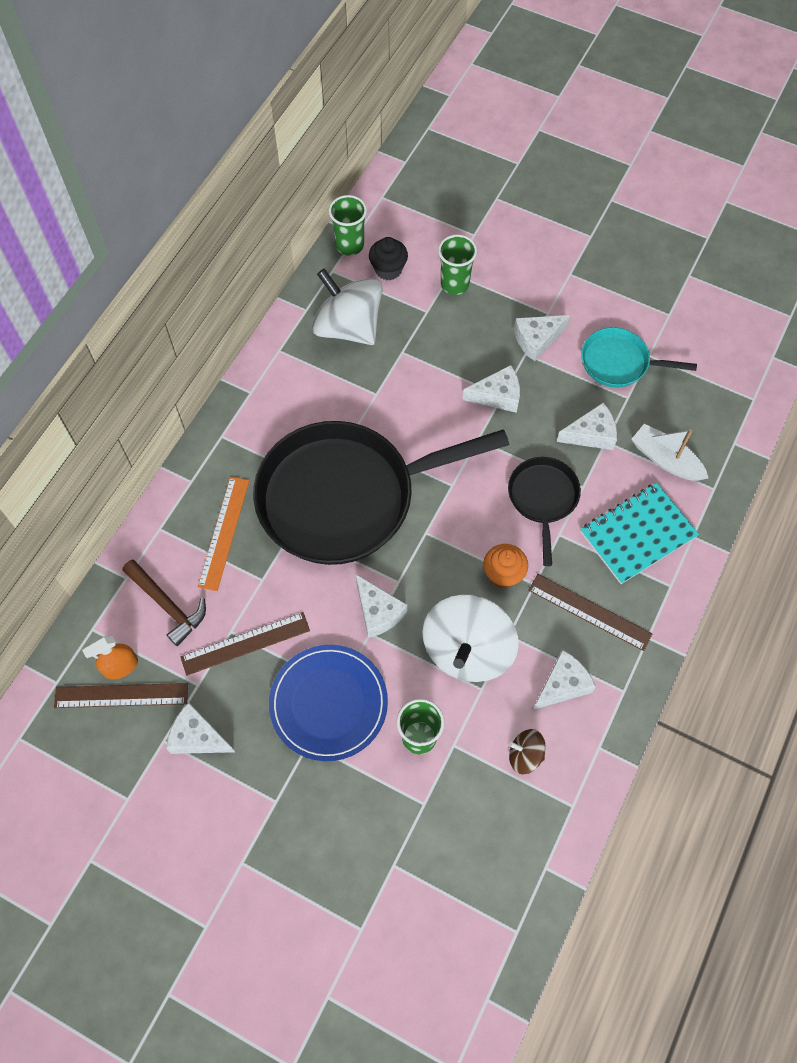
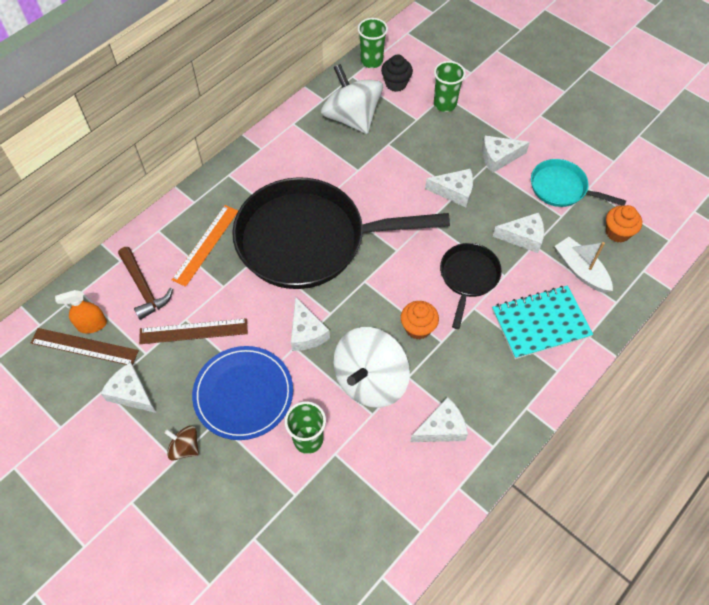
camera: 15 degrees right, 5 degrees down
(525, 755) = (392, 477): brown spinning top -> brown spinning top (185, 447)
(589, 612) = (481, 375): brown ruler -> none
(695, 403) = (617, 232): none -> orange cupcake

